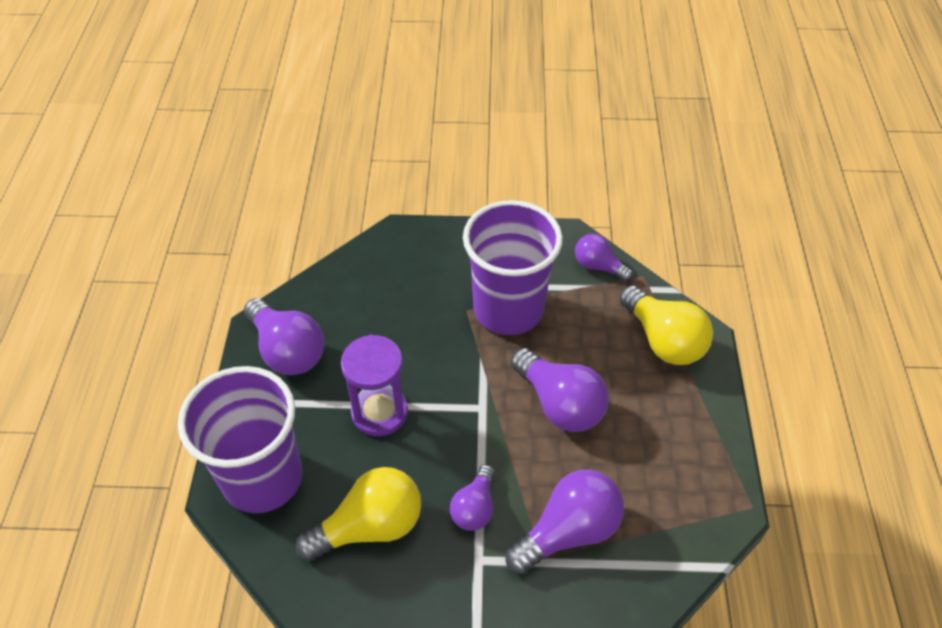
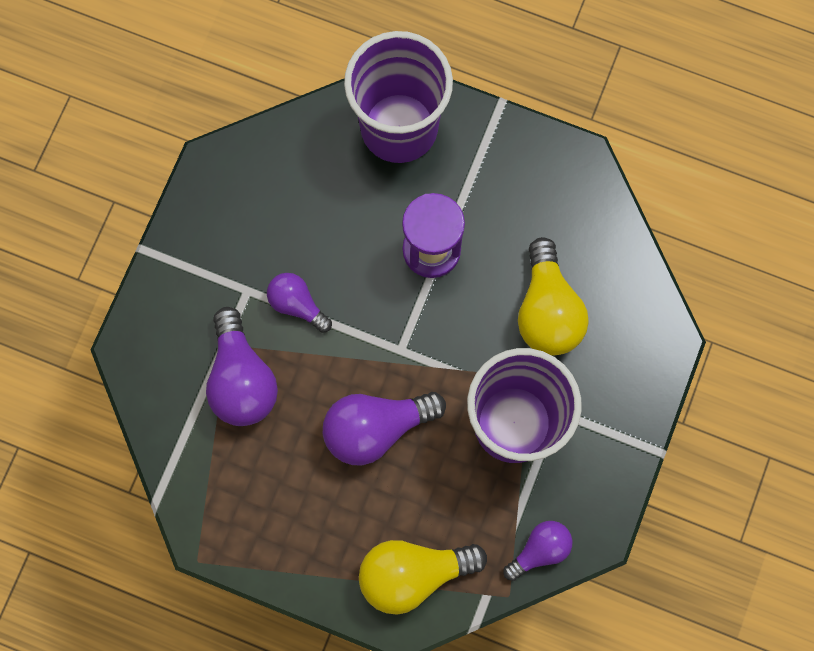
camera: 110 degrees right, 25 degrees up
(287, 350) = (539, 181): purple light bulb -> none
(370, 526) = (314, 207): yellow light bulb -> yellow light bulb (547, 310)

